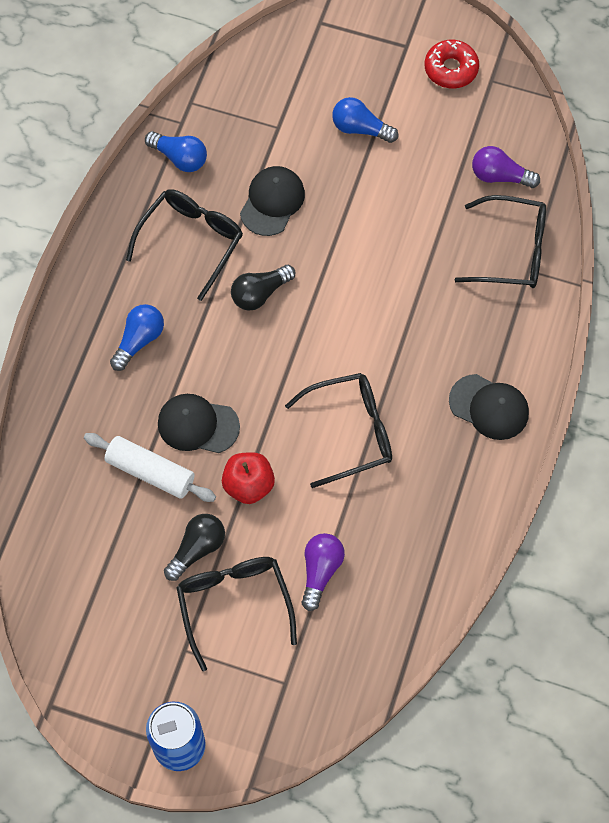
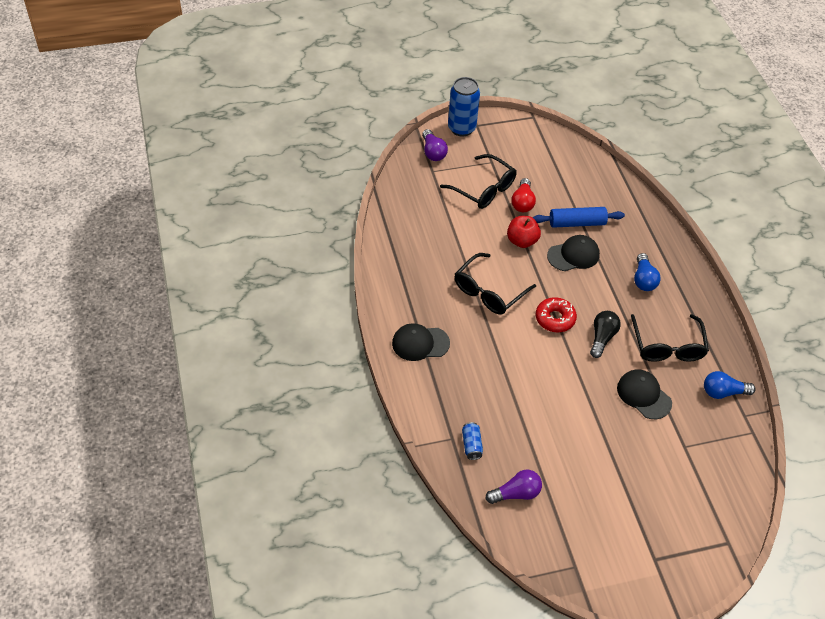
camera: 145 degrees right, 15 degrees down
(150, 472) = (577, 223): white rolling pin -> blue rolling pin
(197, 549) = (522, 202): black light bulb -> red light bulb
(272, 202) = (644, 395): black cap -> black cap turned 150 degrees clockwise
(320, 571) = (452, 222): purple light bulb -> purple light bulb (433, 152)
(360, 128) = (633, 476): blue light bulb -> none
(451, 69) = (610, 559): red donut -> red donut (555, 319)
(512, 251) = (471, 445): black glasses -> blue can

